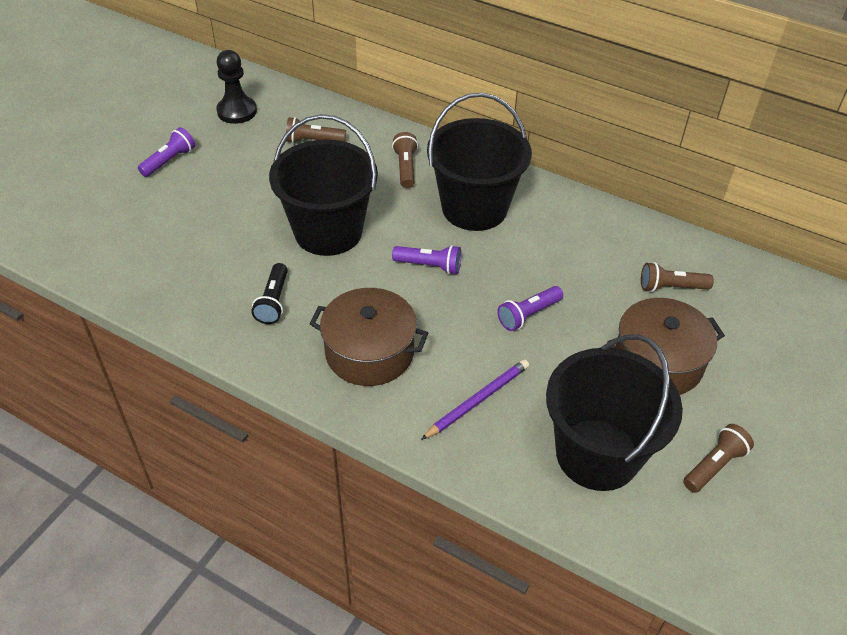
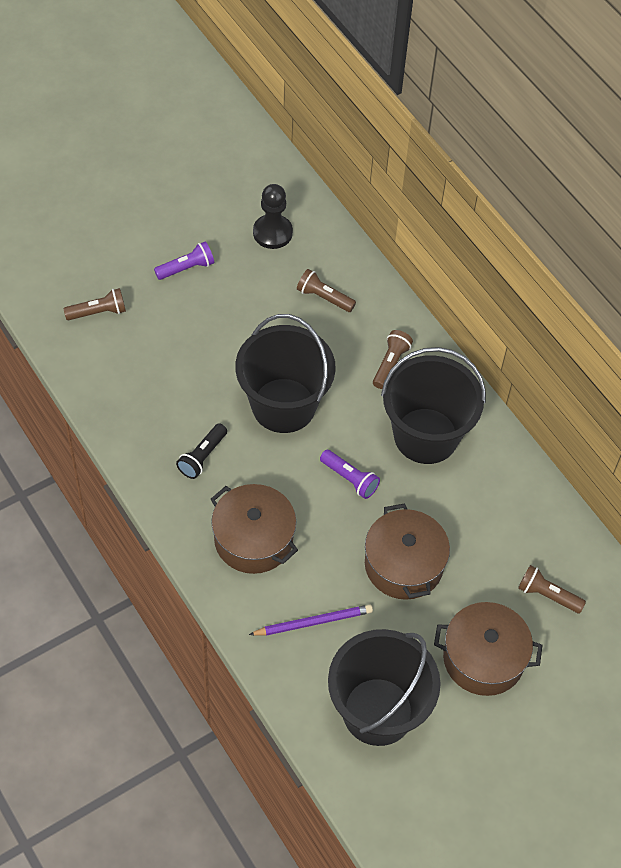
camera: 25 degrees right, 10 degrees up
(528, 315) = (403, 565): purple flashlight -> brown pot
(714, 465) = (464, 765): brown flashlight -> brown flashlight (98, 312)

